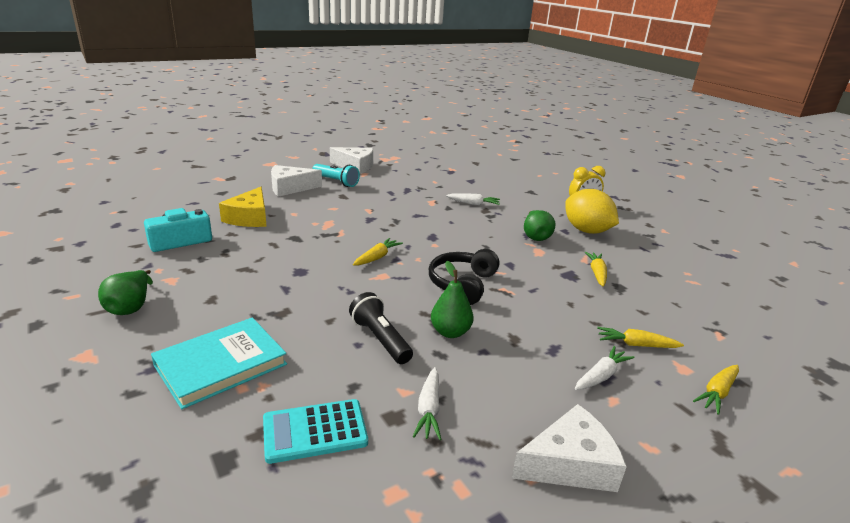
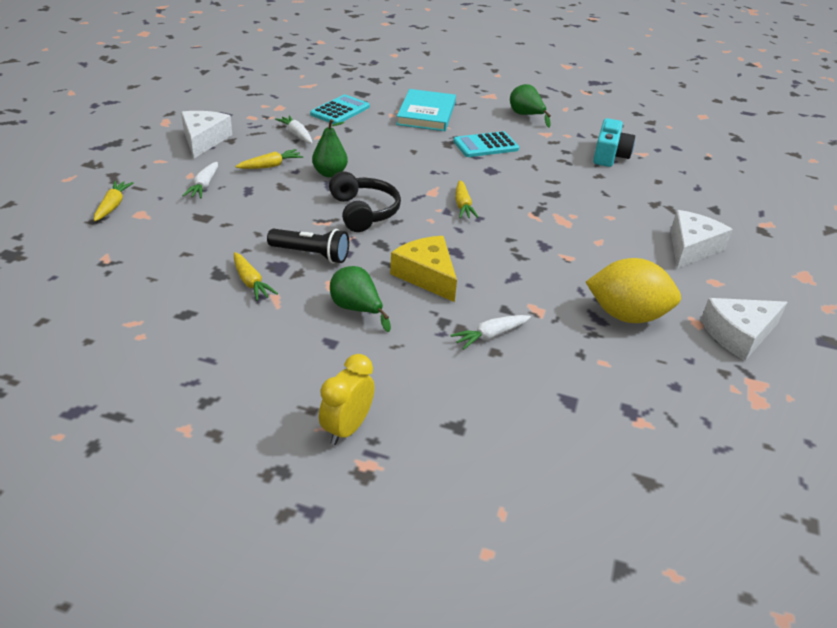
camera: 140 degrees right, 10 degrees up
(249, 217) = (626, 195): yellow cheese -> yellow cheese (427, 275)
(252, 294) = (485, 145): none -> turquoise calculator
(336, 182) = (684, 285): turquoise flashlight -> none
(380, 339) = (367, 153): black flashlight -> black flashlight (311, 254)
(570, 464) = (204, 140): white cheese -> white cheese turned 150 degrees clockwise
(586, 231) = (303, 358): yellow lemon -> yellow lemon (626, 315)
(635, 345) = (184, 218): yellow carrot -> yellow carrot (271, 166)

